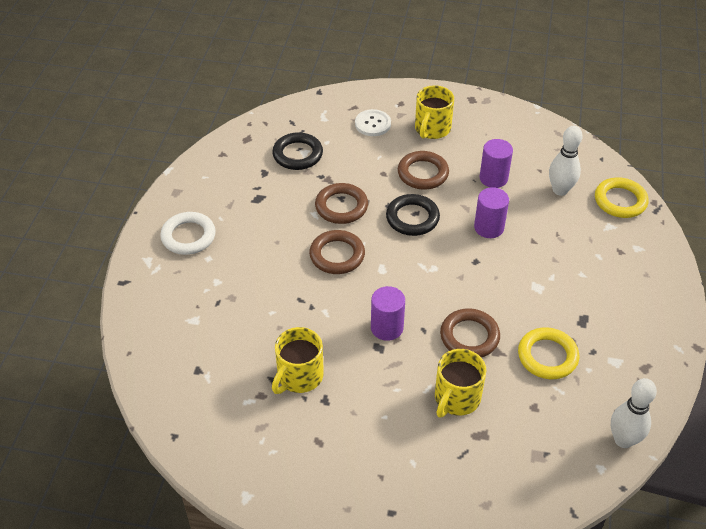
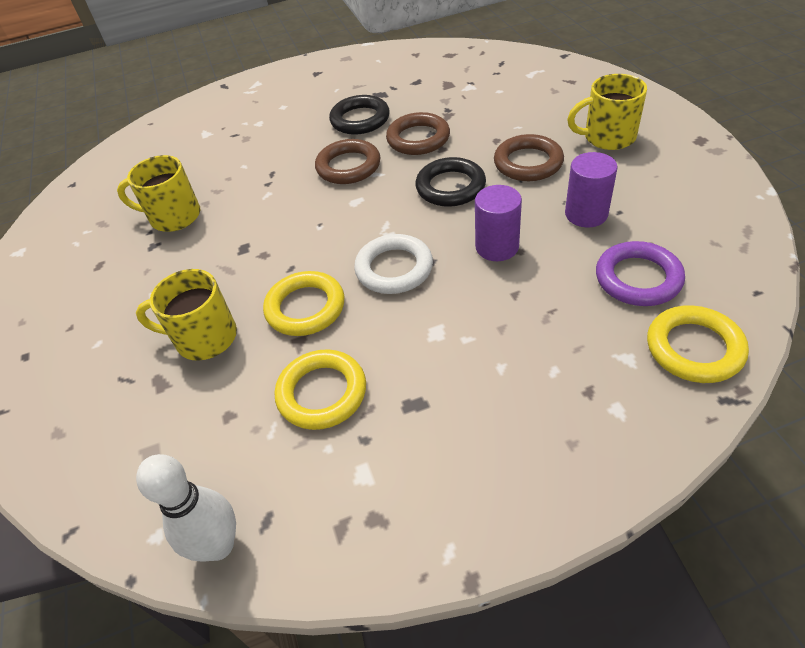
camera: 65 degrees right, 0 degrees up
(188, 236) = (299, 86): white ring -> white ring (394, 268)
(297, 154) = (461, 85): black ring -> black ring (360, 119)
(372, 124) = (561, 101): white button -> none
(387, 328) = (274, 241): purple cylinder -> none
(469, 336) = (305, 308): brown ring -> yellow ring
(560, 190) = (638, 278): white bowling pin -> purple ring

